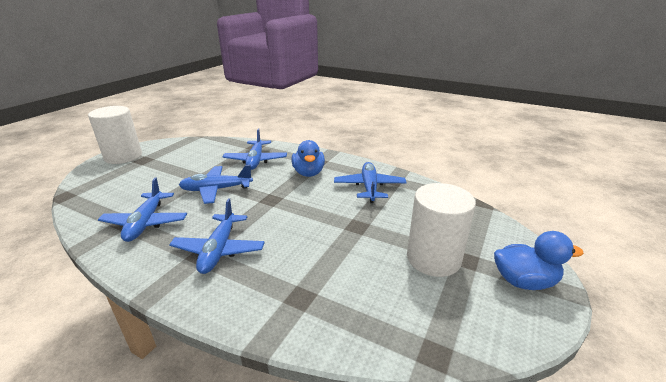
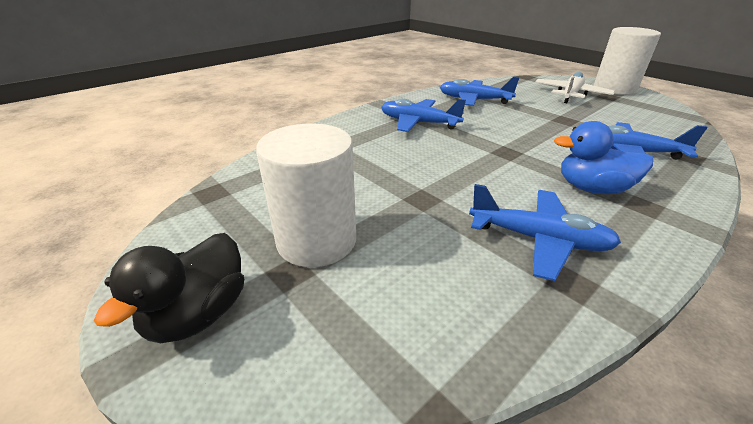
camera: 110 degrees right, 5 degrees up
(136, 174) = (570, 94): none -> white plane
(216, 190) = (534, 126): blue plane -> none
(524, 281) = (199, 314): blue duck -> black duck

